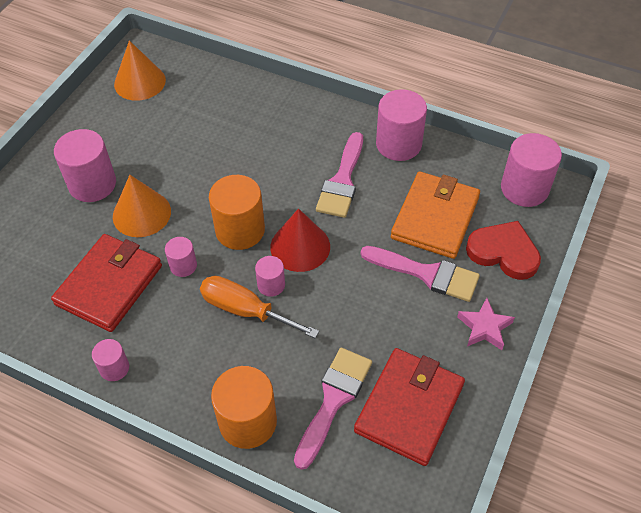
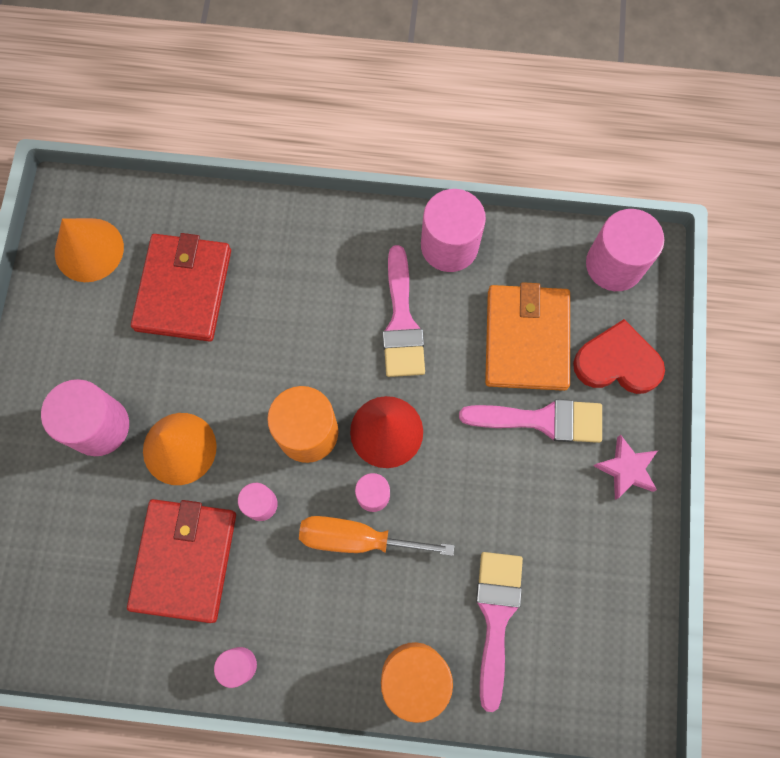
camera: 20 degrees left, 20 degrees up
(409, 408) = (579, 597): red wallet -> red wallet (184, 289)

